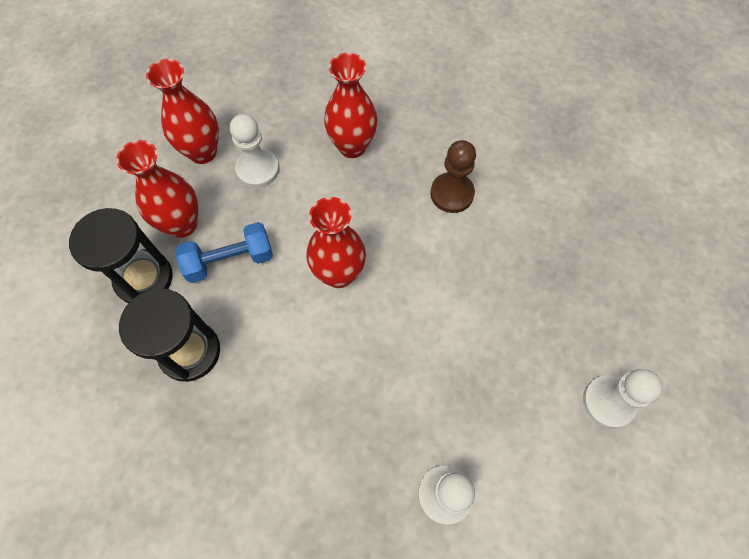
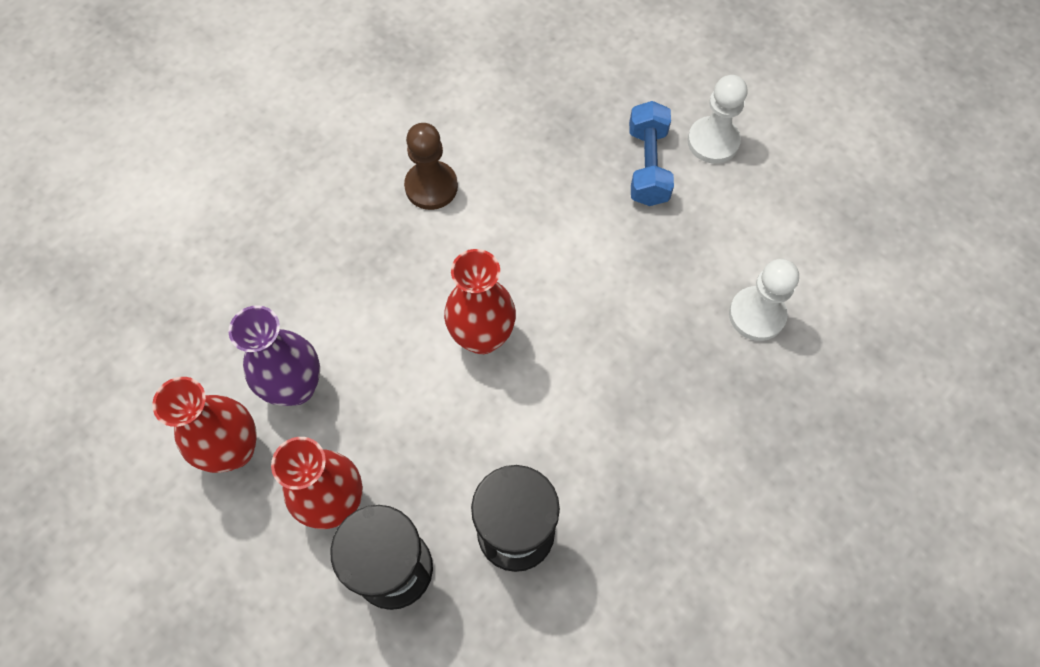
camera: 70 degrees left, 0 degrees up
(230, 260) = (413, 455): blue dumbbell -> blue dumbbell (647, 166)
(258, 169) = (296, 387): white pawn -> purple vase
(352, 146) = (316, 268): red vase -> none

